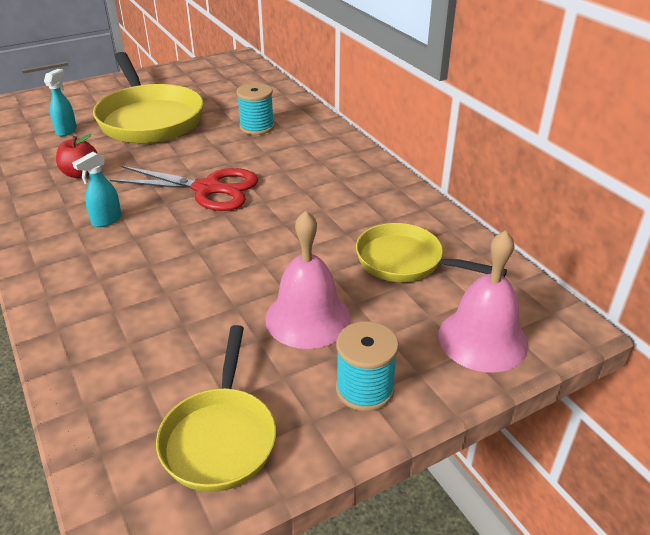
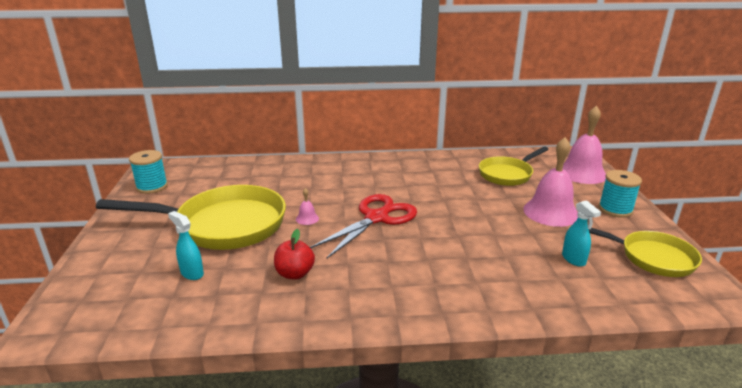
camera: 65 degrees left, 10 degrees down
(106, 220) = (390, 269): turquoise spray bottle -> turquoise spray bottle (573, 259)
(184, 152) = (307, 218): none -> pink bell
(257, 127) = (297, 183): turquoise spool -> turquoise spool (152, 187)

